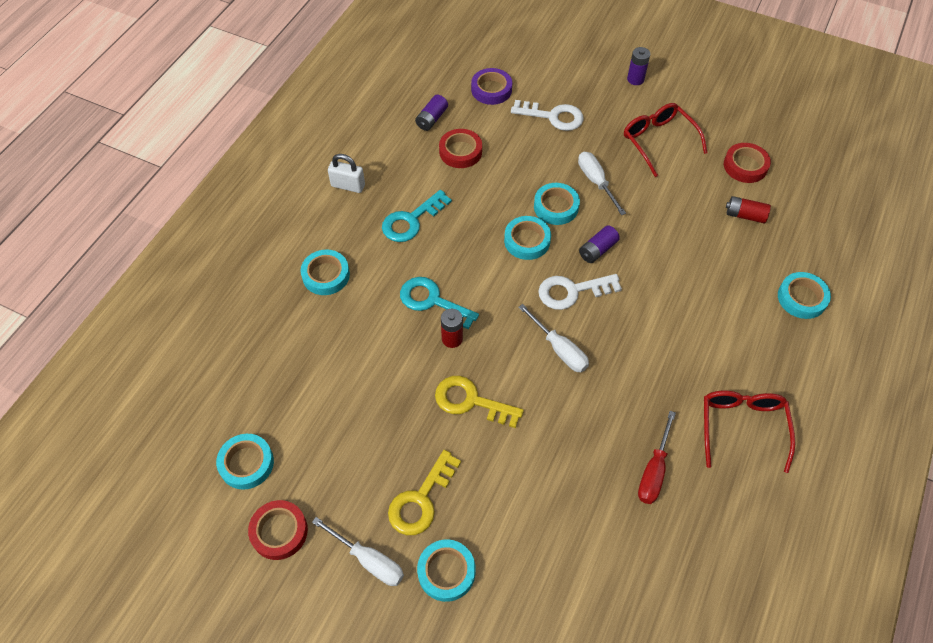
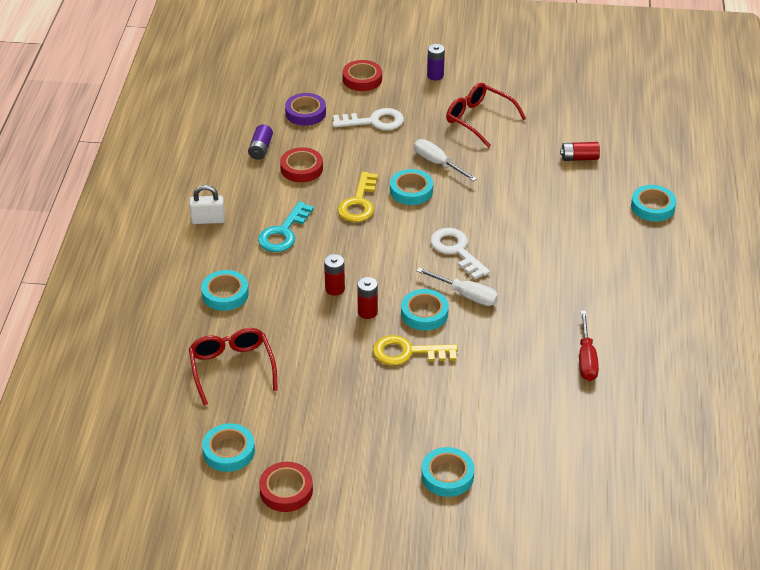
camera: 20 degrees left, 15 degrees down
(369, 560) = (376, 487): white screwdriver -> none
(421, 500) = (400, 433): yellow key -> yellow key (359, 203)
(432, 301) = (335, 289): turquoise key -> red battery
(527, 241) = (398, 222): turquoise tape -> turquoise tape (424, 313)
(572, 291) = (456, 250): white key -> white key turned 90 degrees clockwise
(597, 250) = (464, 214): purple battery -> none
(742, 427) = (644, 309): red glasses -> red glasses (232, 368)
(745, 166) = (563, 121): red tape -> red tape (362, 79)

